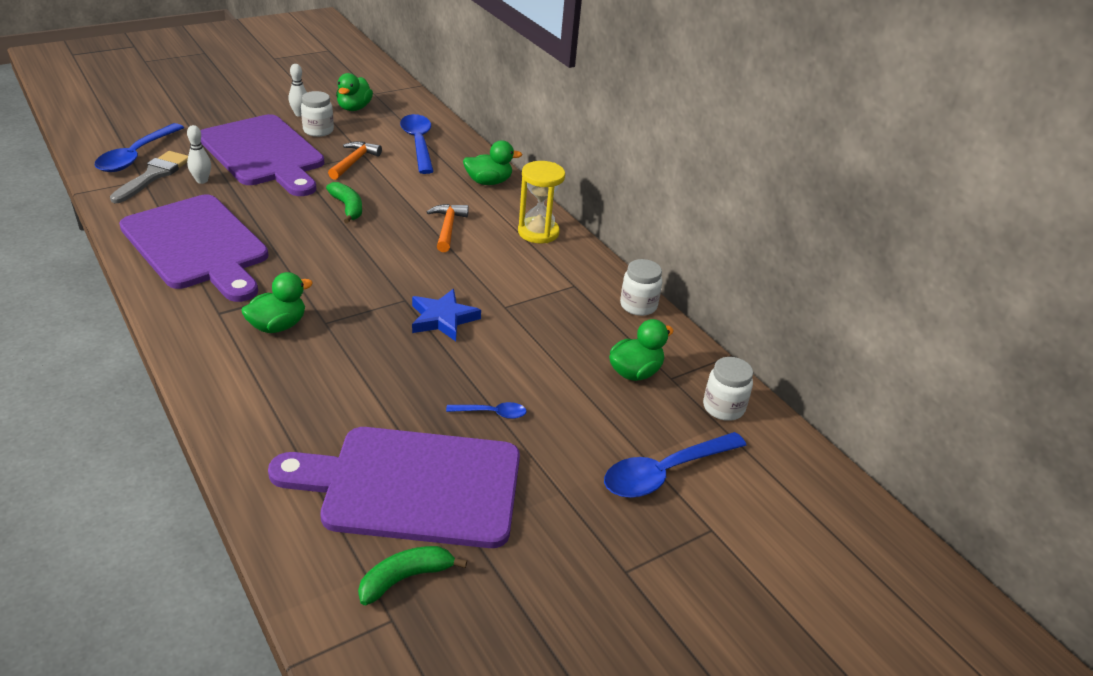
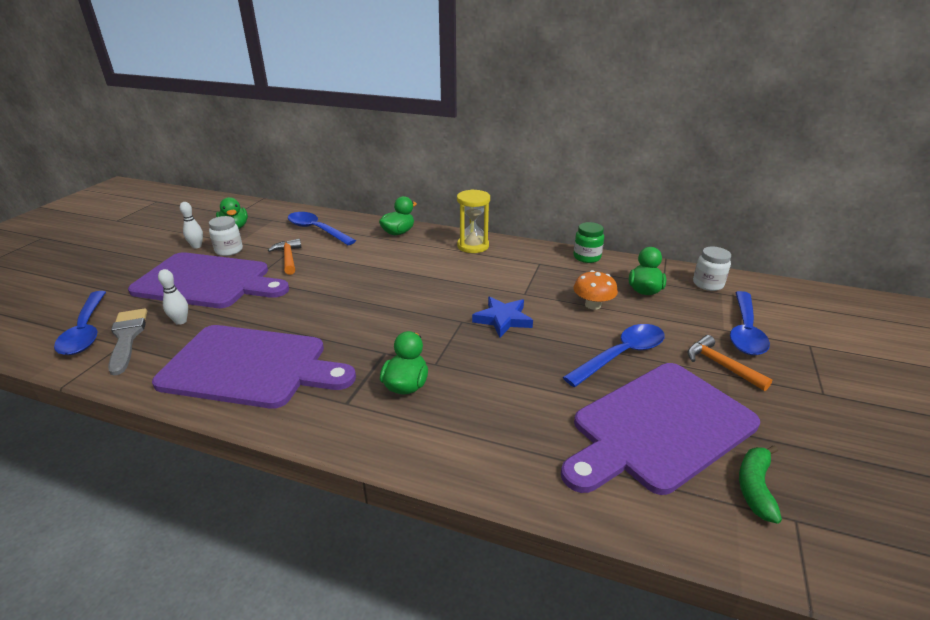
camera: 35 degrees left, 5 degrees down
(348, 207) = (330, 286): green banana -> none
(447, 228) = (417, 268): orange hammer -> orange hammer (721, 365)
(491, 413) = (621, 355): blue spoon -> blue spoon, size x2.02
(552, 355) = (593, 305): none -> orange mushroom
(638, 306) = (587, 257): white jar -> green jar

